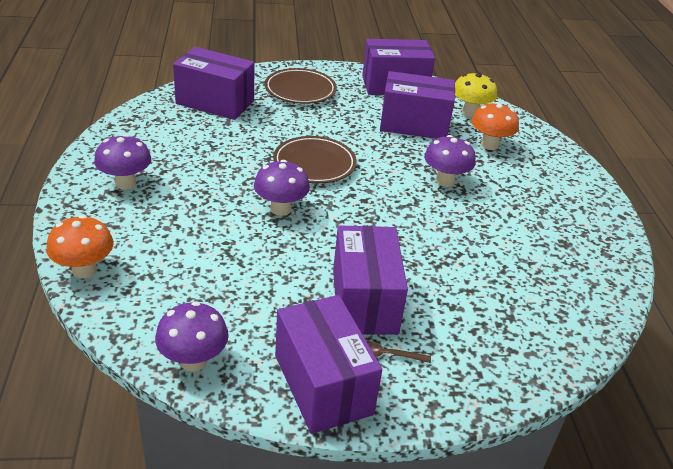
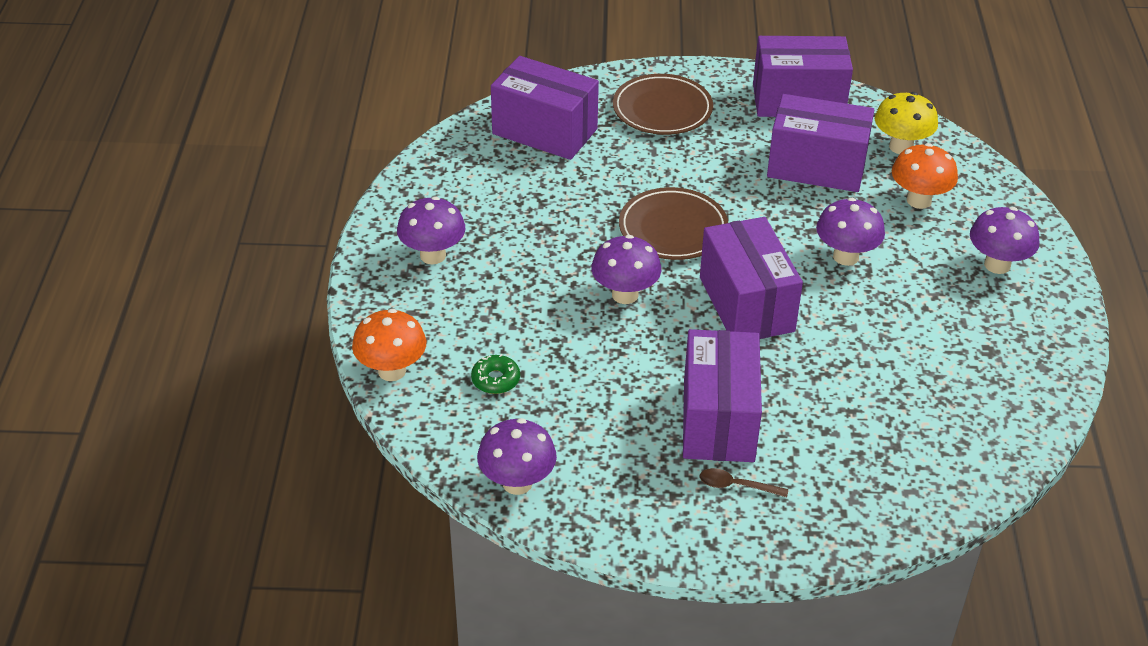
camera: 10 degrees right, 5 degrees up
(175, 275) = (495, 380): none -> green donut
(323, 384) = (660, 516): purple box -> purple box (746, 304)
(554, 185) = (997, 265): none -> purple mushroom

